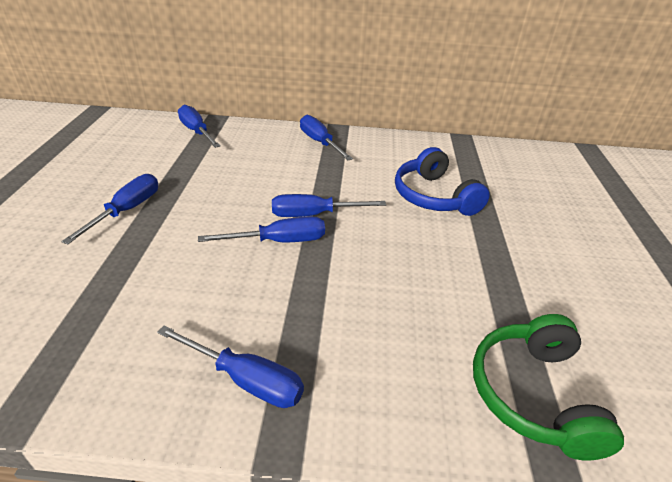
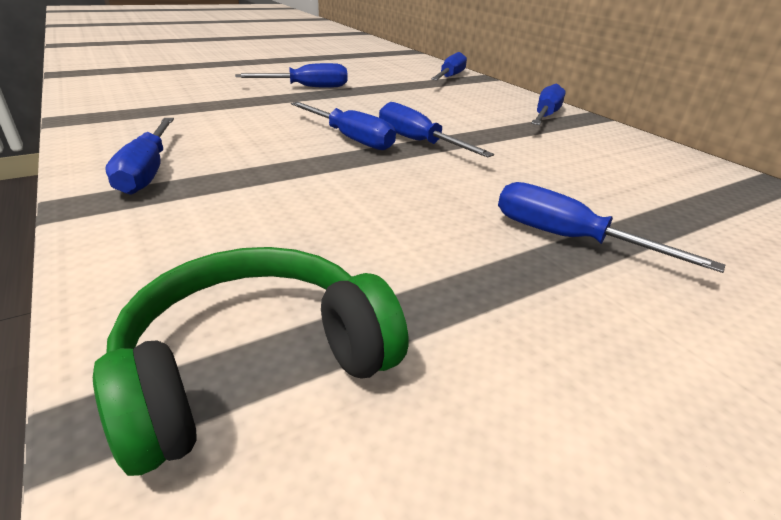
camera: 55 degrees right, 5 degrees down
(434, 196) = (584, 192): blue headphones -> none
(476, 232) = (567, 238): none -> blue screwdriver

